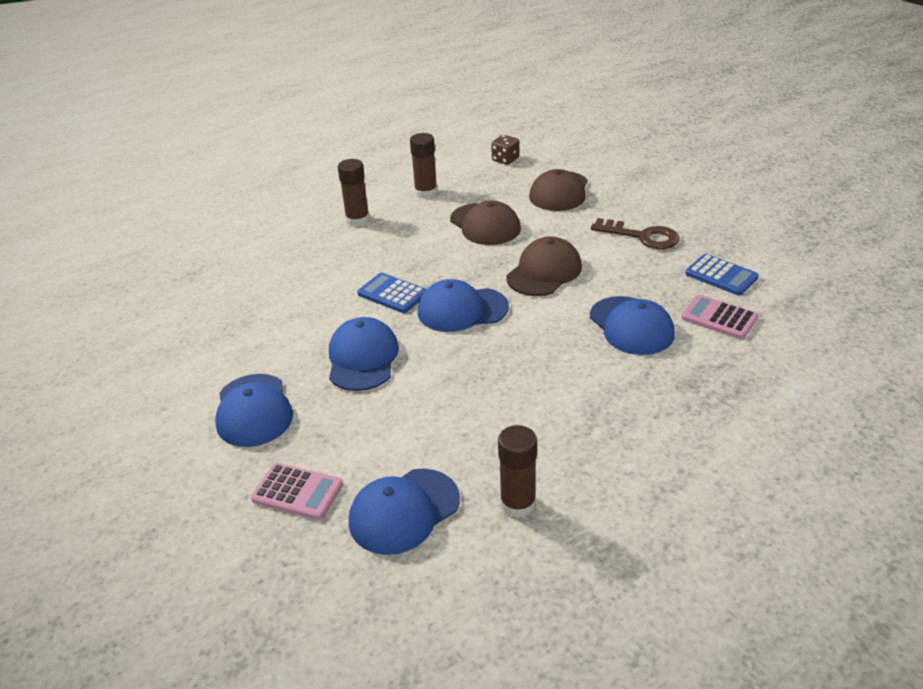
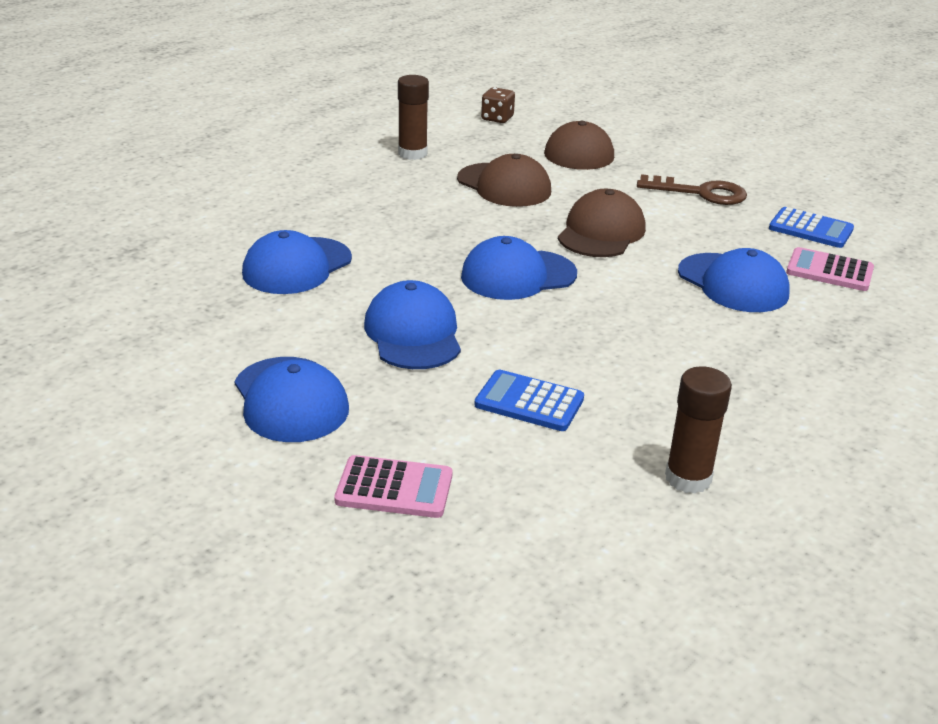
camera: 15 degrees left, 5 degrees down
(357, 220) = (336, 184): brown glue stick -> none
(392, 294) = (420, 262): blue calculator -> blue calculator (529, 402)
(404, 511) = (547, 498): blue cap -> blue cap (297, 266)

